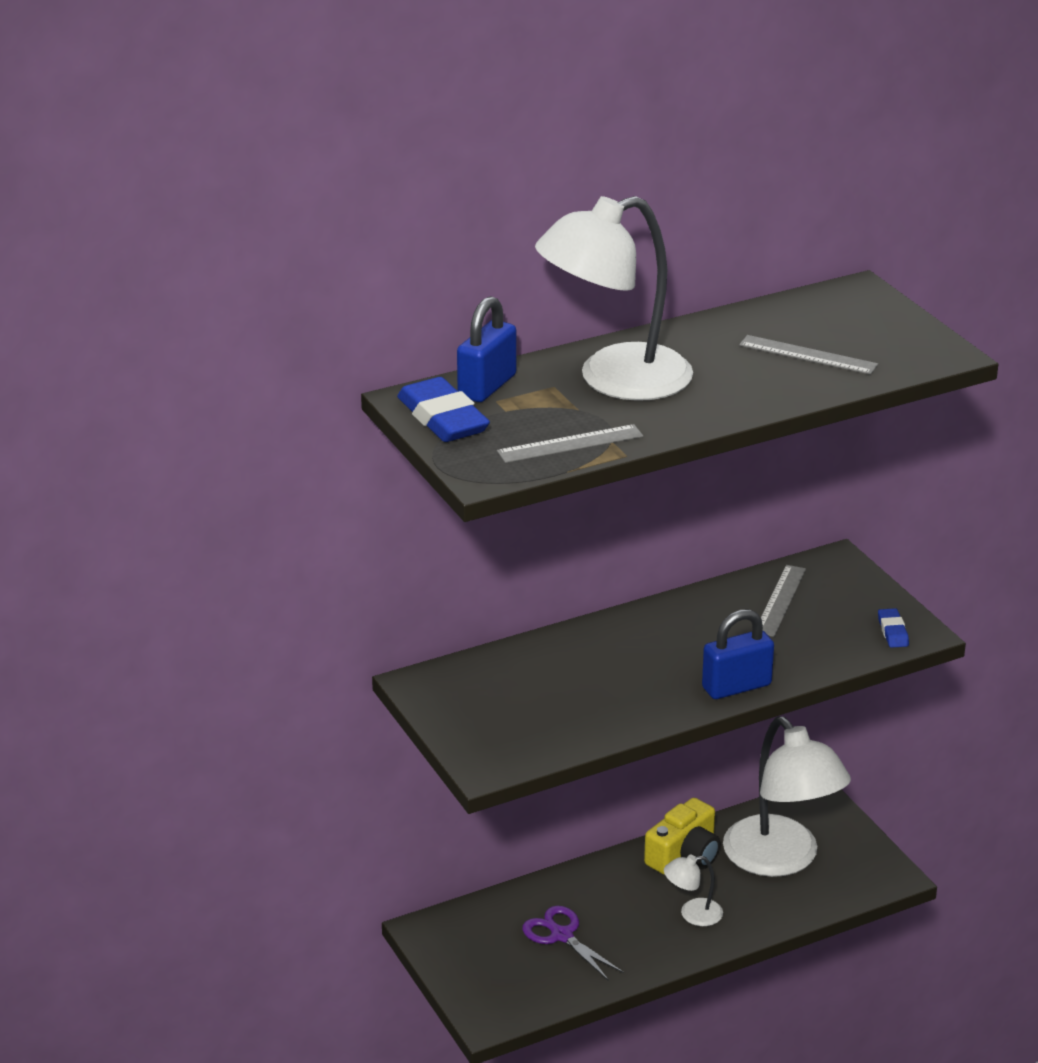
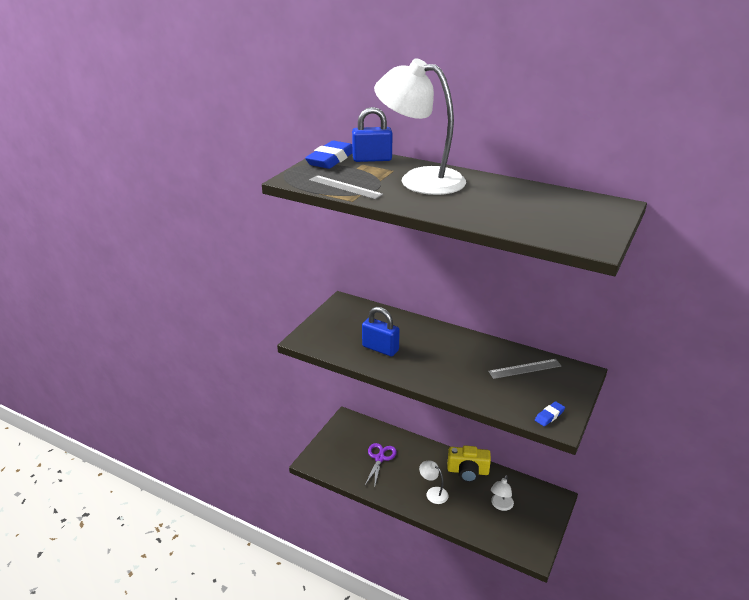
camera: 55 degrees right, 0 degrees up
(736, 686) = (439, 383): blue padlock -> blue padlock (380, 348)
(781, 859) = (500, 505): white lamp -> white lamp, size x0.43
(808, 355) = (523, 212): grey ruler -> none

